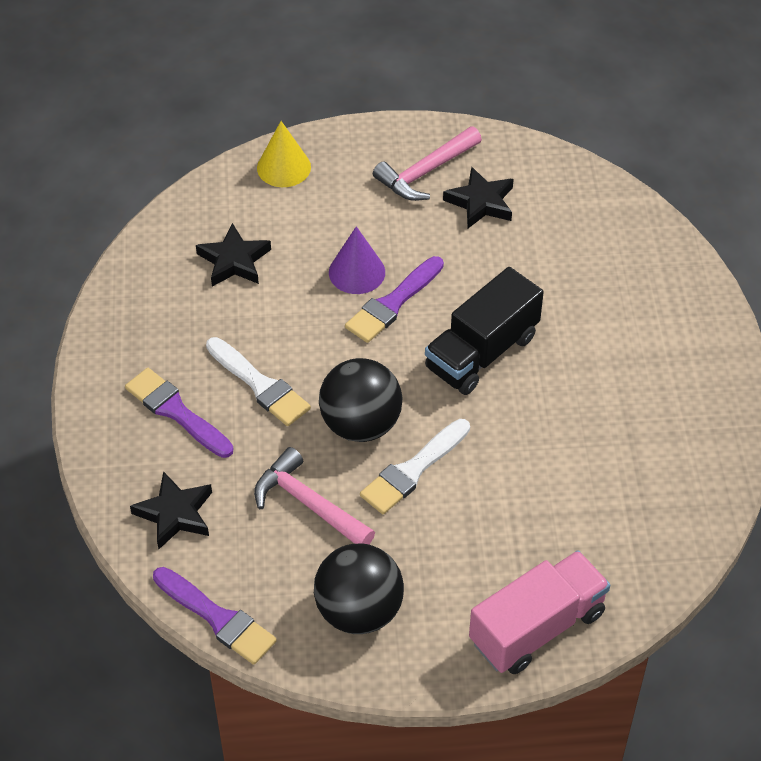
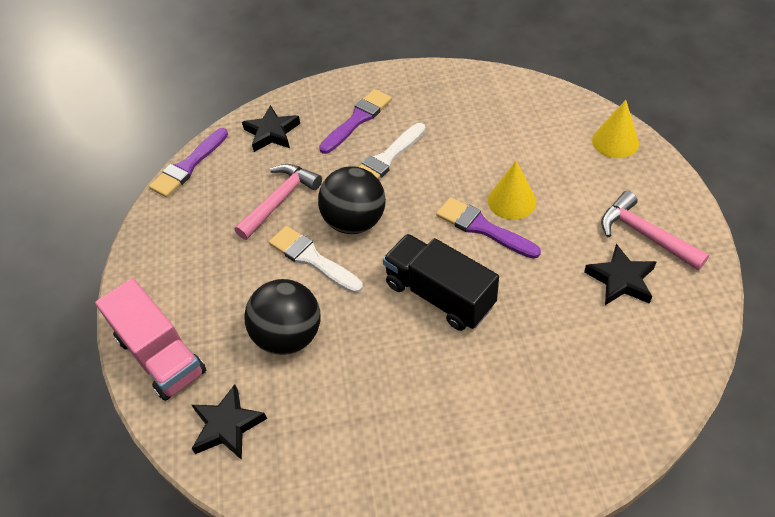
camera: 90 degrees right, 0 degrees up
(234, 261) = (505, 128): black star -> black star (227, 426)
(357, 272) = (512, 201): purple cone -> yellow cone
(359, 611) = (187, 240): black ball -> black ball (289, 336)

